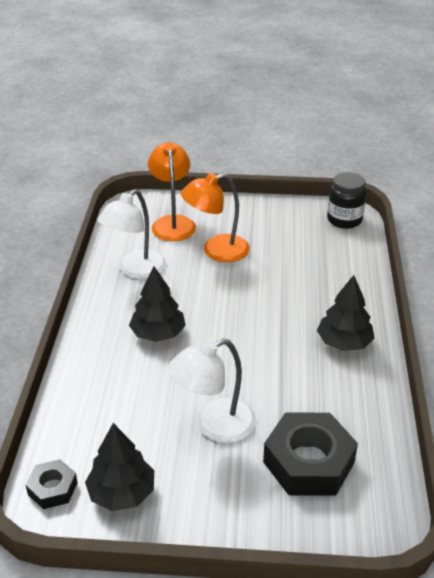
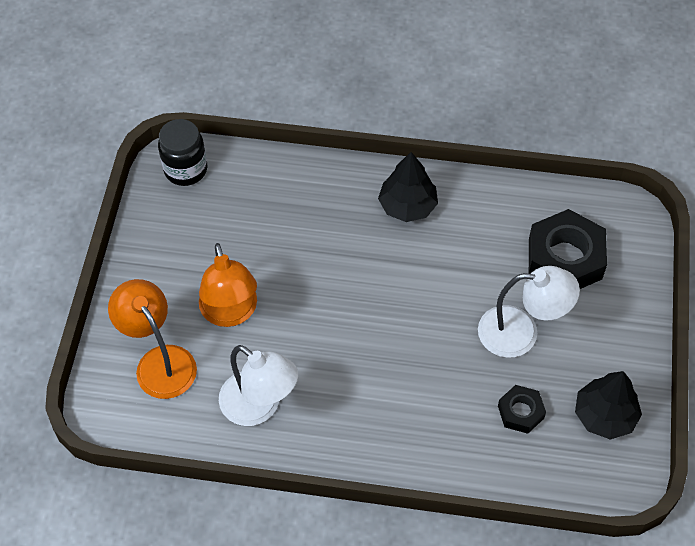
camera: 85 degrees left, 20 degrees up
(52, 488) = (601, 478): black nut -> black nut (520, 412)
(158, 333) = (381, 382): black tree -> none
(172, 223) = (159, 361): orange lamp -> orange lamp turned 60 degrees clockwise
(214, 425) = (521, 332): white lamp -> white lamp turned 60 degrees counterclockwise

